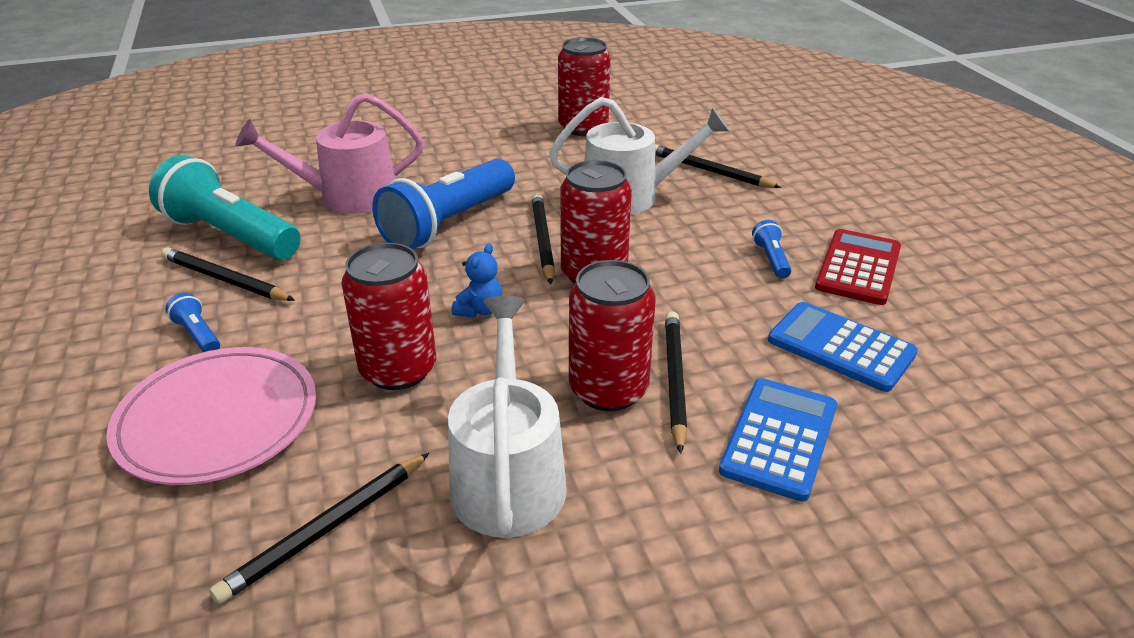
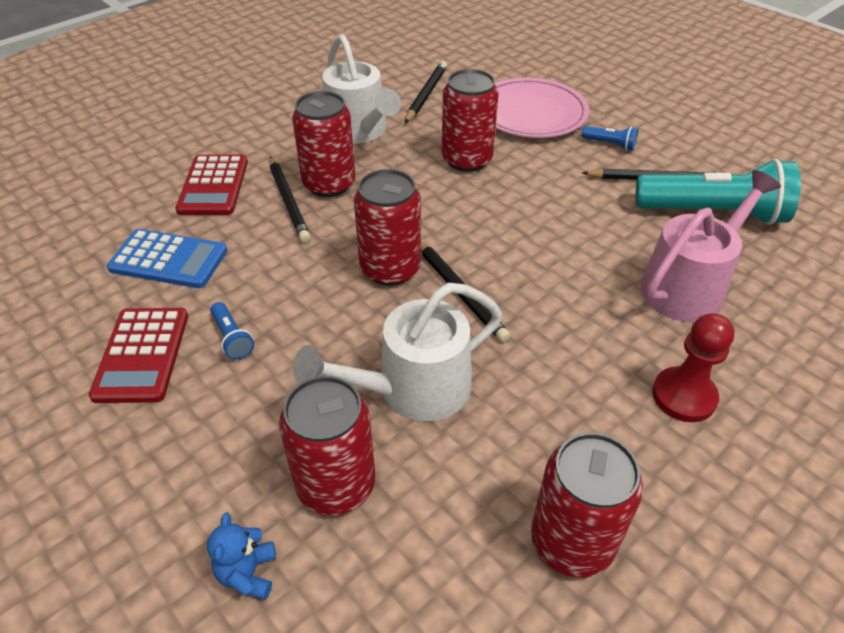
camera: 155 degrees right, 10 degrees up
(447, 153) = (684, 396): none -> red pawn
(448, 224) = (560, 283): blue flashlight -> none
(479, 310) = (454, 210): blue teddy bear -> blue teddy bear (248, 573)
(709, 171) = (336, 484): black pencil -> red can
(779, 438) = (213, 186): blue calculator -> red calculator

